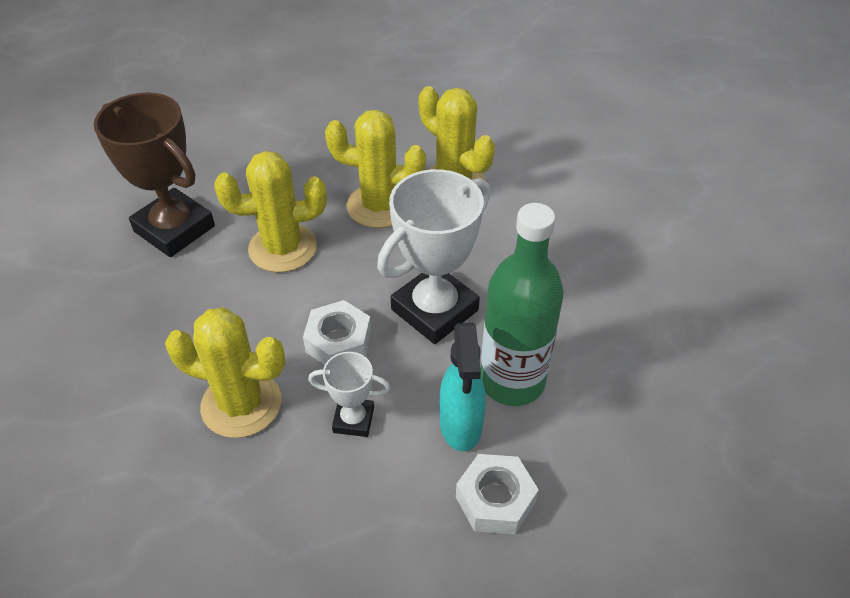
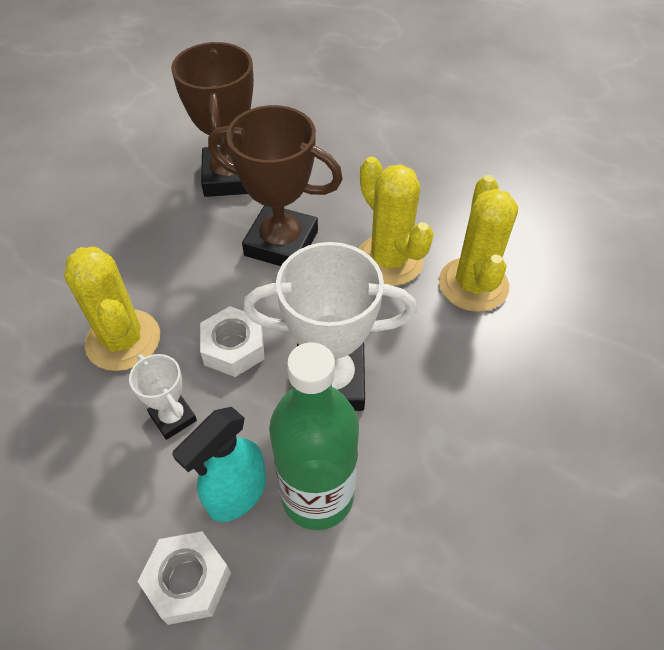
camera: 45 degrees right, 5 degrees up
(283, 248) = (281, 243): yellow cactus -> brown trophy

